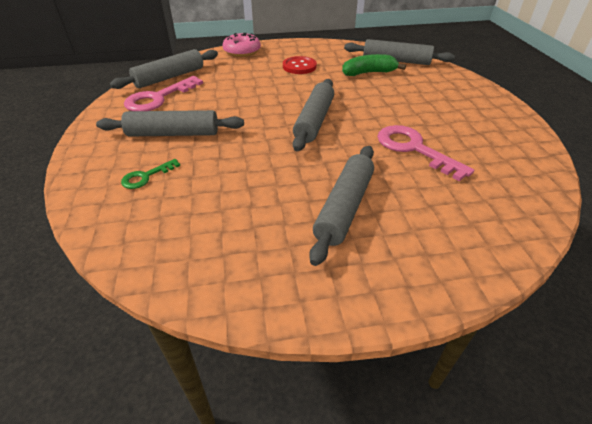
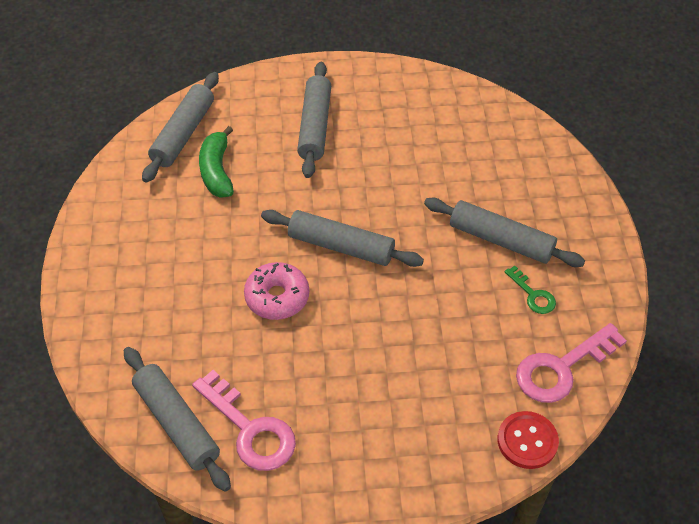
camera: 85 degrees left, 10 degrees up
(146, 177) = (447, 414): green key -> green key (533, 295)
(173, 134) = (355, 397): grey rolling pin -> grey rolling pin (315, 126)
(242, 51) = (93, 322): pink donut -> pink donut (277, 297)
(299, 66) = (176, 248): red button -> red button (527, 441)
(413, 149) = (408, 168): pink key -> pink key (561, 368)

